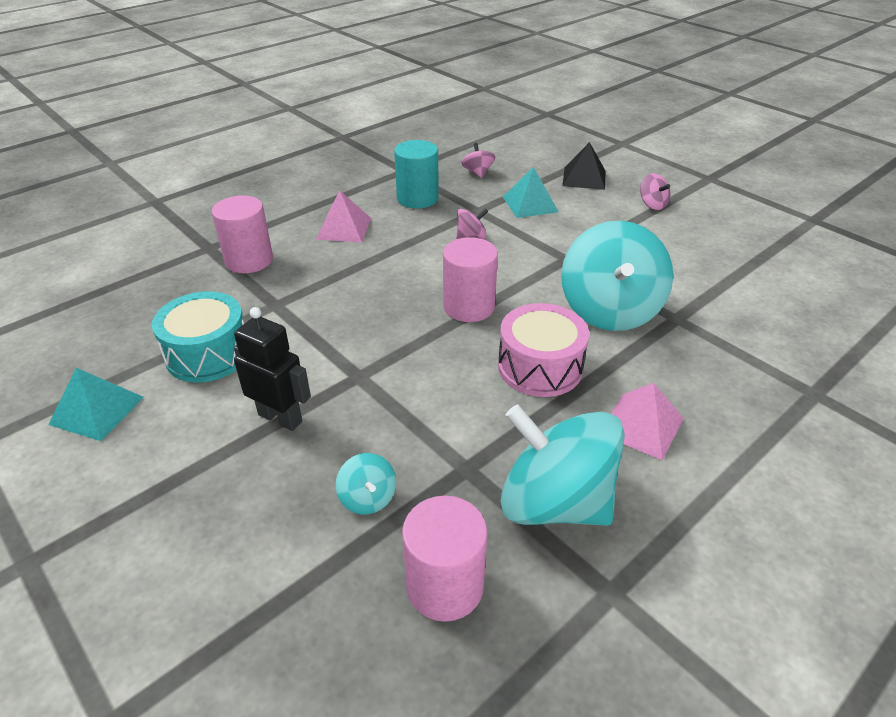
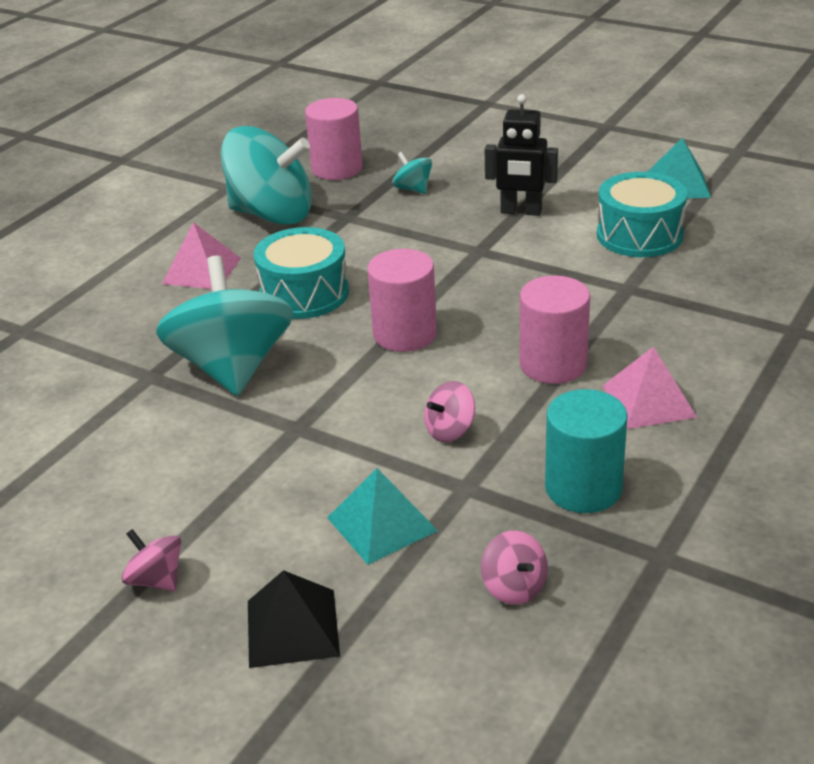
camera: 165 degrees right, 5 degrees down
(249, 260) = (721, 326): pink cylinder -> pink cylinder (553, 364)
(540, 367) = (304, 294): pink drum -> turquoise drum

